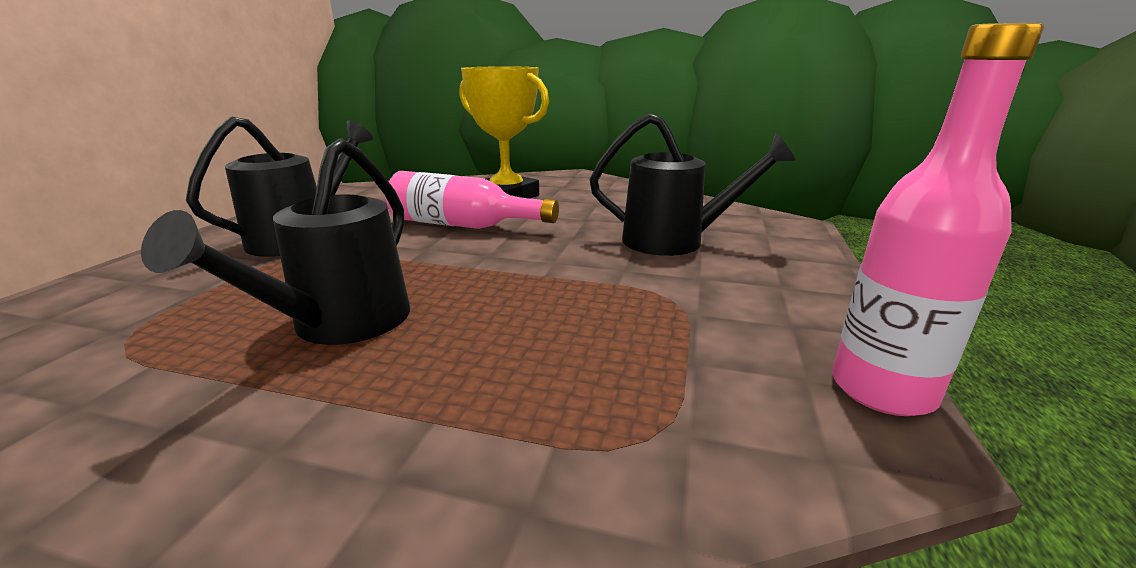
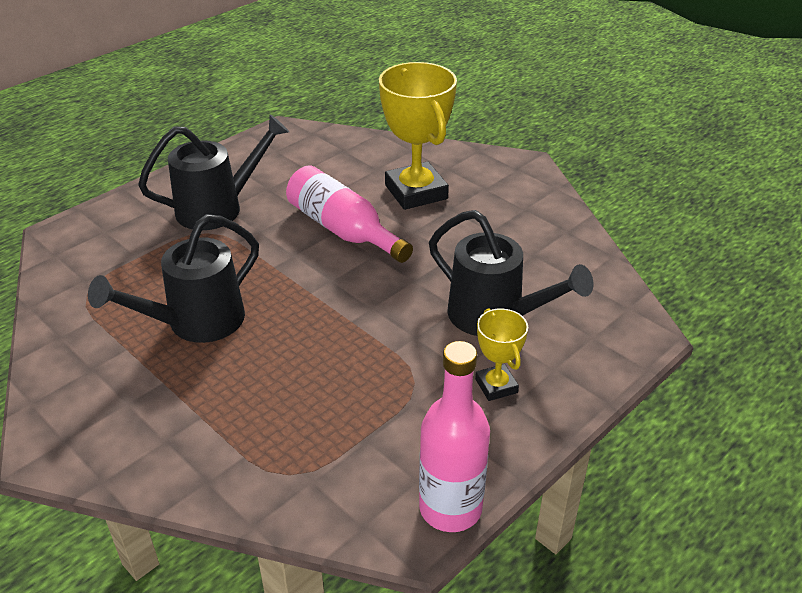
camera: 30 degrees right, 15 degrees up
(748, 279) = (496, 386): none -> yellow trophy

